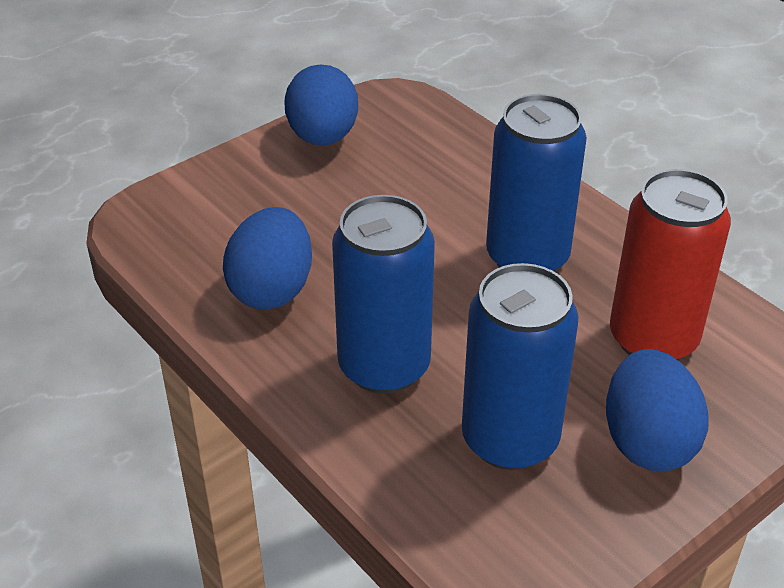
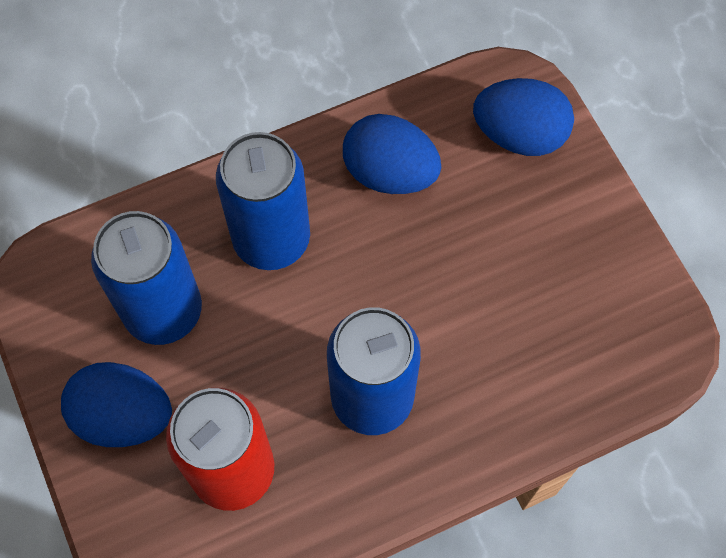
camera: 105 degrees right, 25 degrees up
(323, 137) = (609, 259): blue egg -> blue egg (519, 135)

